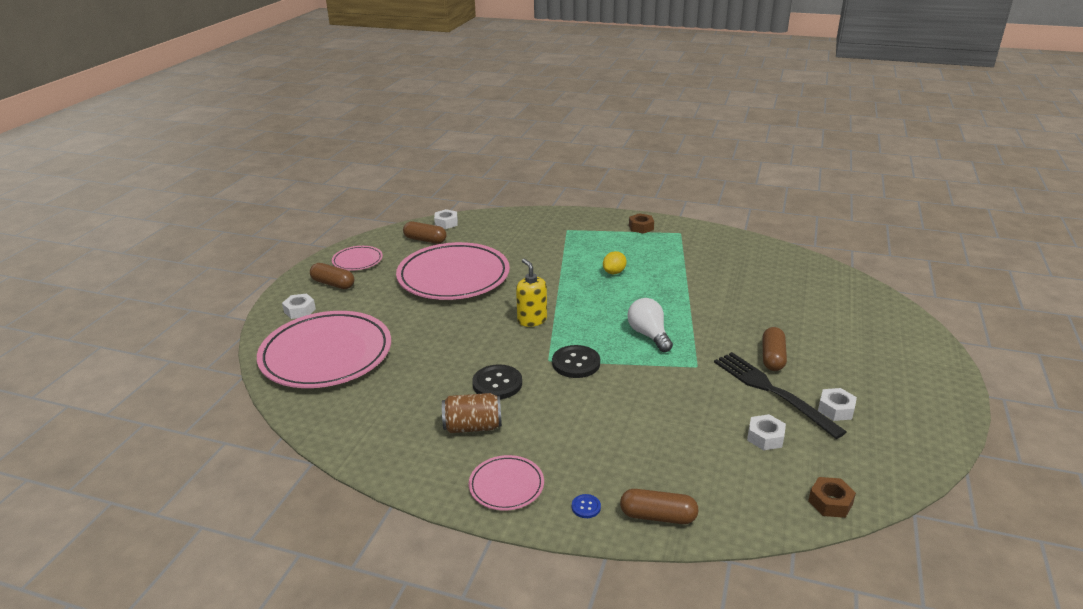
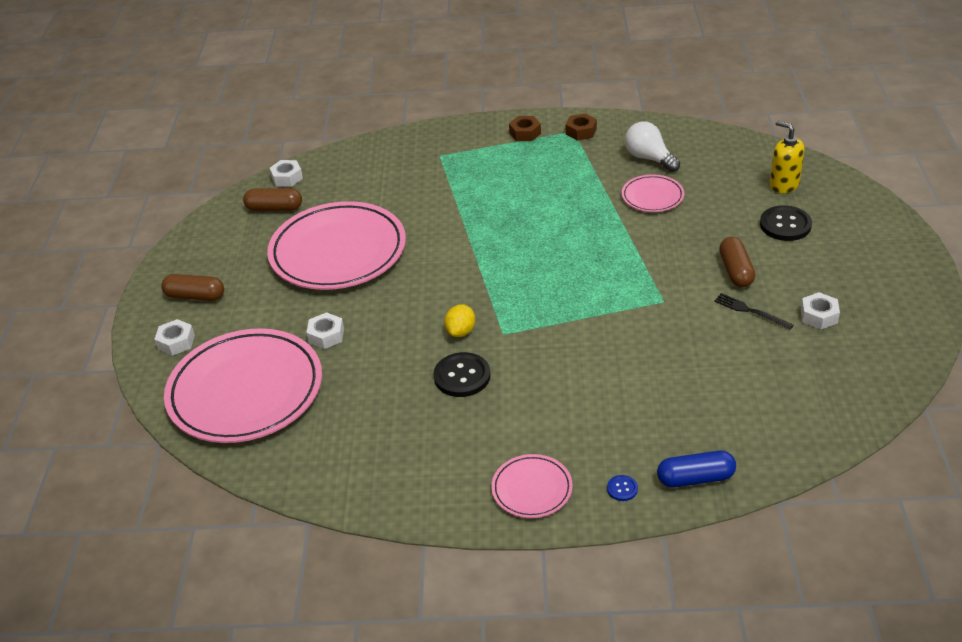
camera: 15 degrees left, 10 degrees up
(357, 261) = (206, 257): pink plate -> pink plate (652, 196)
(473, 427) = (462, 434): brown can -> none
(532, 320) = (460, 288): yellow soap dispenser -> yellow soap dispenser (784, 185)
(576, 363) = (535, 329): black button -> black button (785, 225)
(614, 272) = (522, 202): yellow lemon -> yellow lemon (461, 331)
(649, 335) = (597, 275): white light bulb -> white light bulb (649, 158)
(658, 516) = (695, 478): brown capsule -> blue capsule
(765, 437) = (763, 365): white nut -> white nut (326, 335)
(772, 391) = (750, 311): black fork -> black fork, size x0.50
(830, 502) = (848, 418): brown nut -> brown nut (581, 131)

